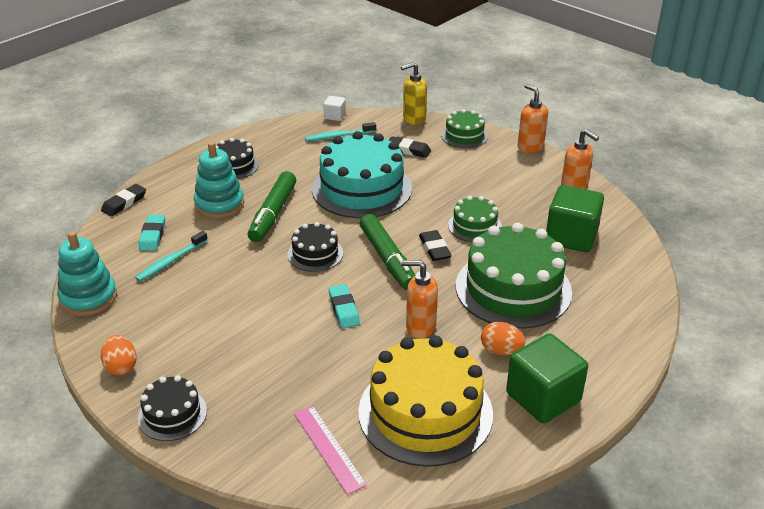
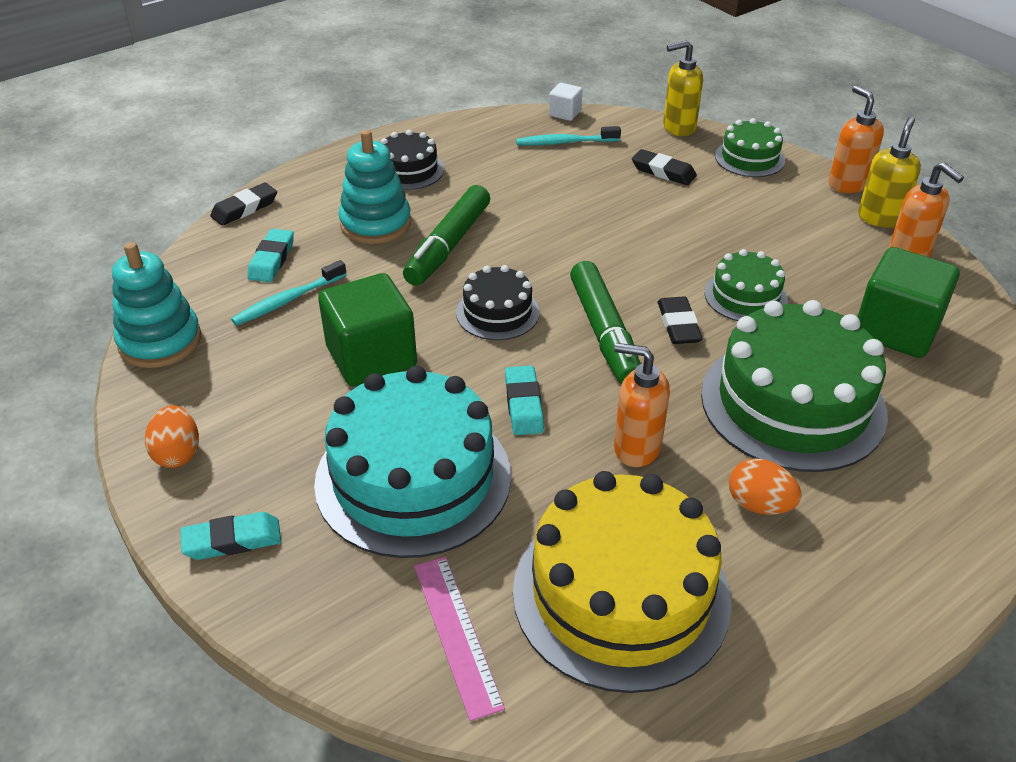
camera: 10 degrees right, 5 degrees up
(172, 414) = (232, 540): black cake -> turquoise eraser
(362, 188) = (584, 221): turquoise cake -> turquoise cake (413, 478)
(543, 397) = (818, 595): green cube -> green cube (371, 357)
(553, 167) = (880, 218): none -> yellow soap dispenser

